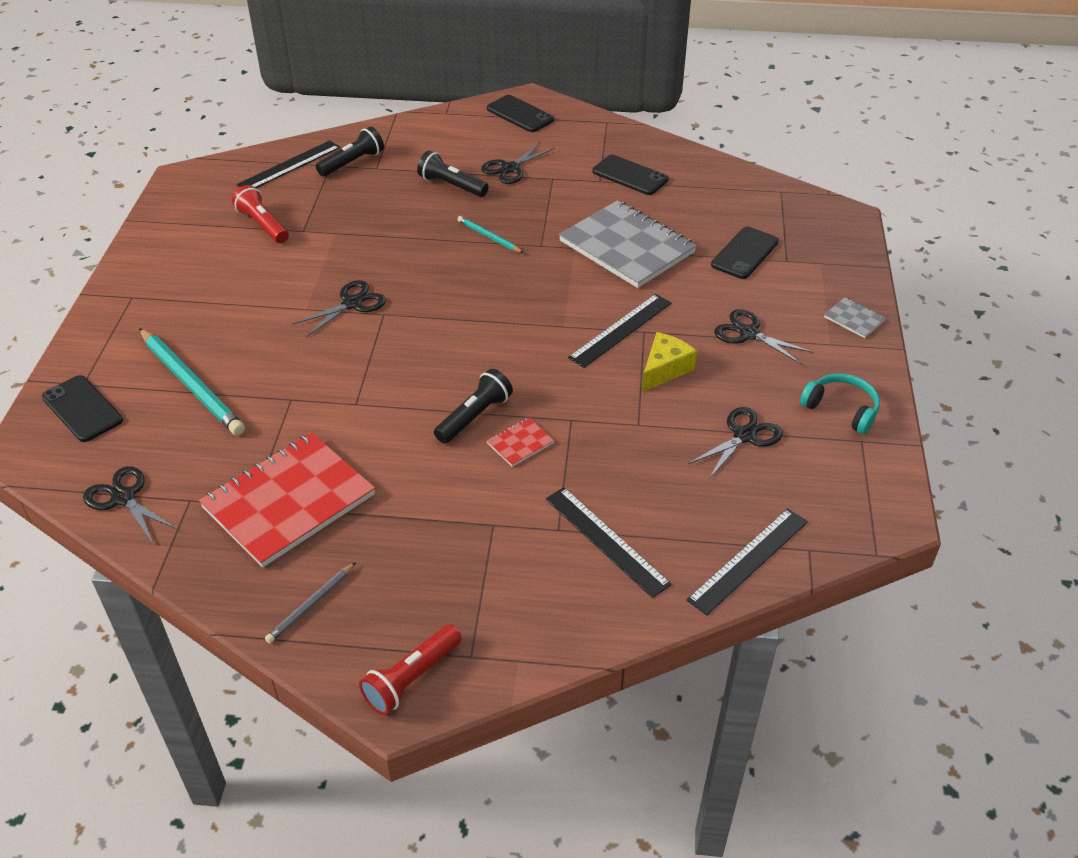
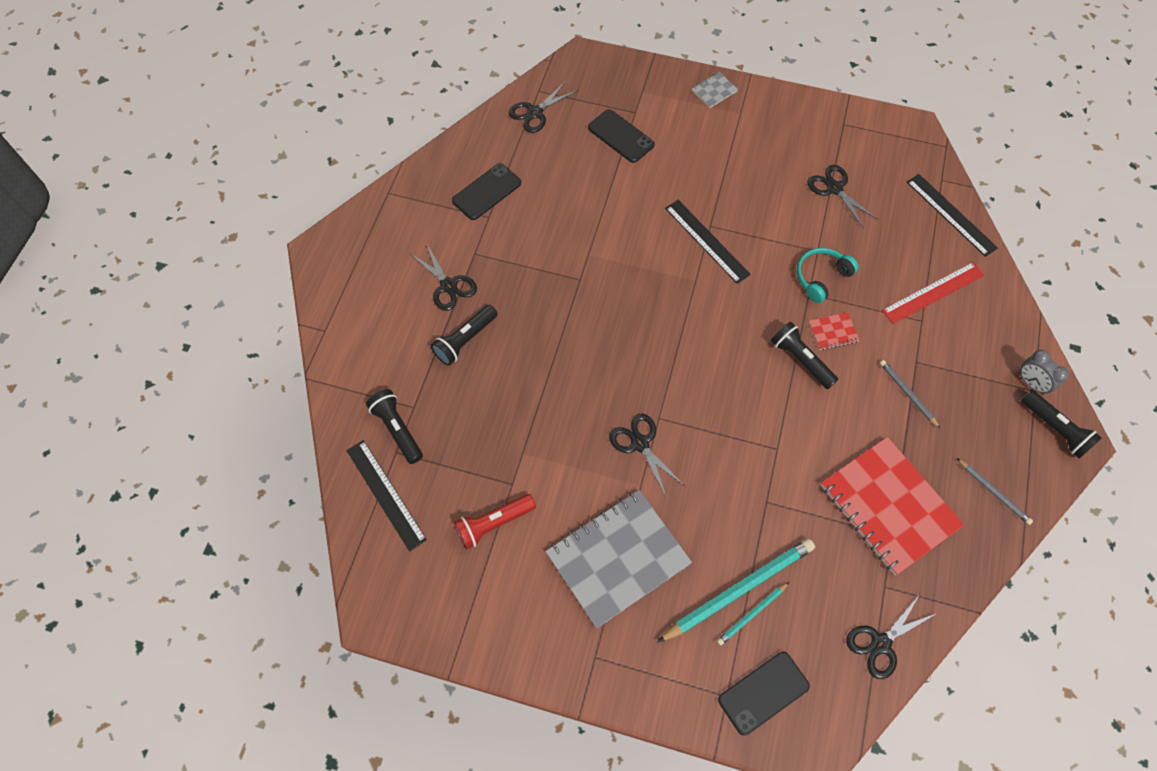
camera: 80 degrees left, 20 degrees up
(411, 678) = (1055, 429): red flashlight -> black flashlight
(443, 516) = (907, 394): none -> grey pencil
(482, 651) = (1031, 383): none -> grey clock
(489, 237) = (558, 319): turquoise pencil -> turquoise pencil (752, 614)
(520, 114) = (350, 263): black phone -> none
(520, 443) = (833, 332): red notebook -> red notebook turned 75 degrees counterclockwise
(606, 540) = (933, 292): black ruler -> red ruler
(627, 247) = (595, 215): grey notebook -> grey notebook (618, 559)
(665, 369) = (758, 221): yellow cheese -> none
(748, 333) = (722, 158): black scissors -> black scissors (535, 112)
(841, 409) = (811, 126): turquoise headphones -> turquoise headphones (821, 277)

